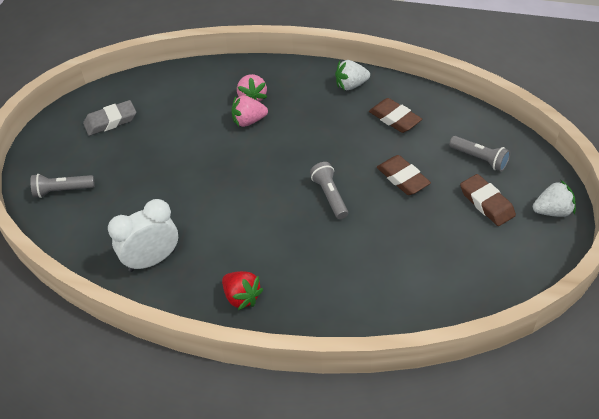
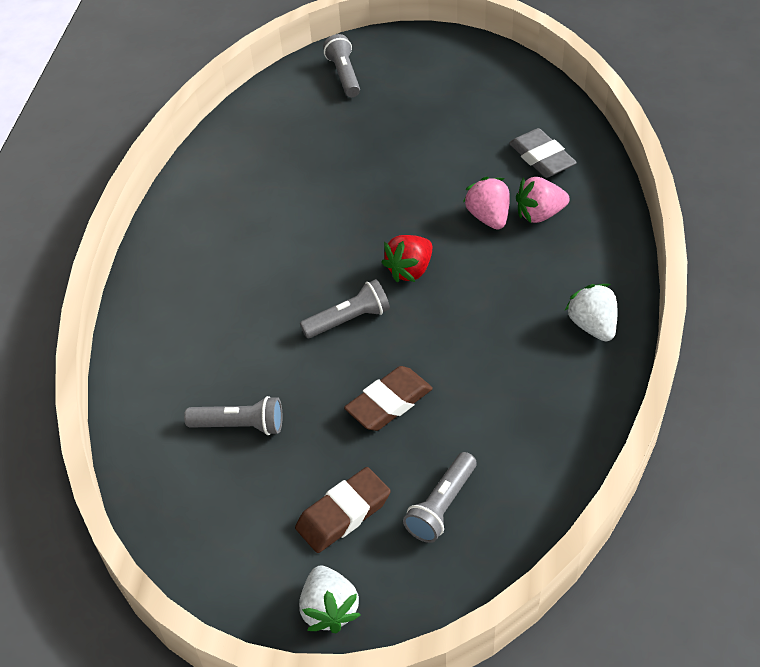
camera: 85 degrees right, 0 degrees up
(111, 121) = (467, 88): grey eraser -> grey eraser (541, 158)
(152, 260) = (238, 167): white clock -> none
(242, 297) = (180, 252): red strawberry -> red strawberry (410, 270)
(394, 119) = (521, 387): brown eraser -> none
(417, 255) = (240, 425): none -> grey flashlight

